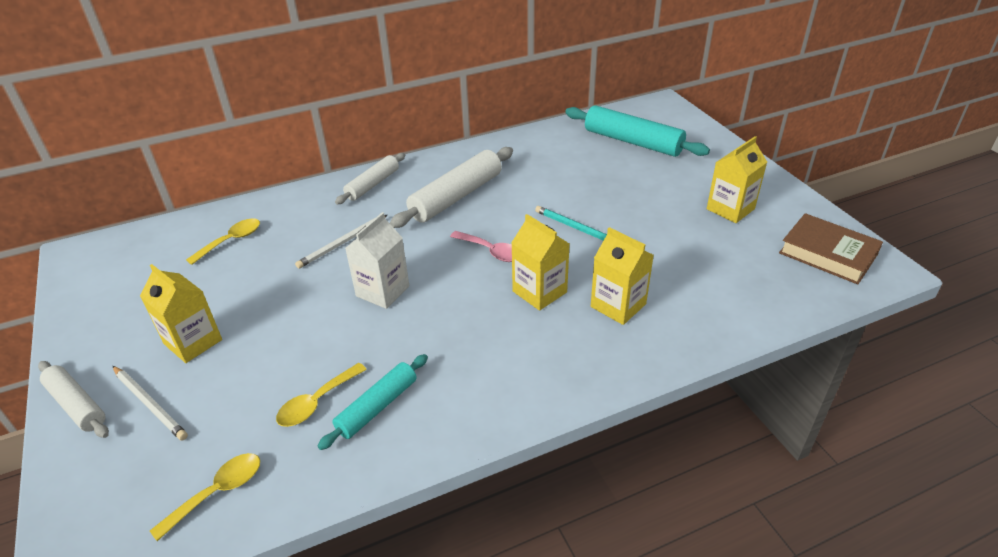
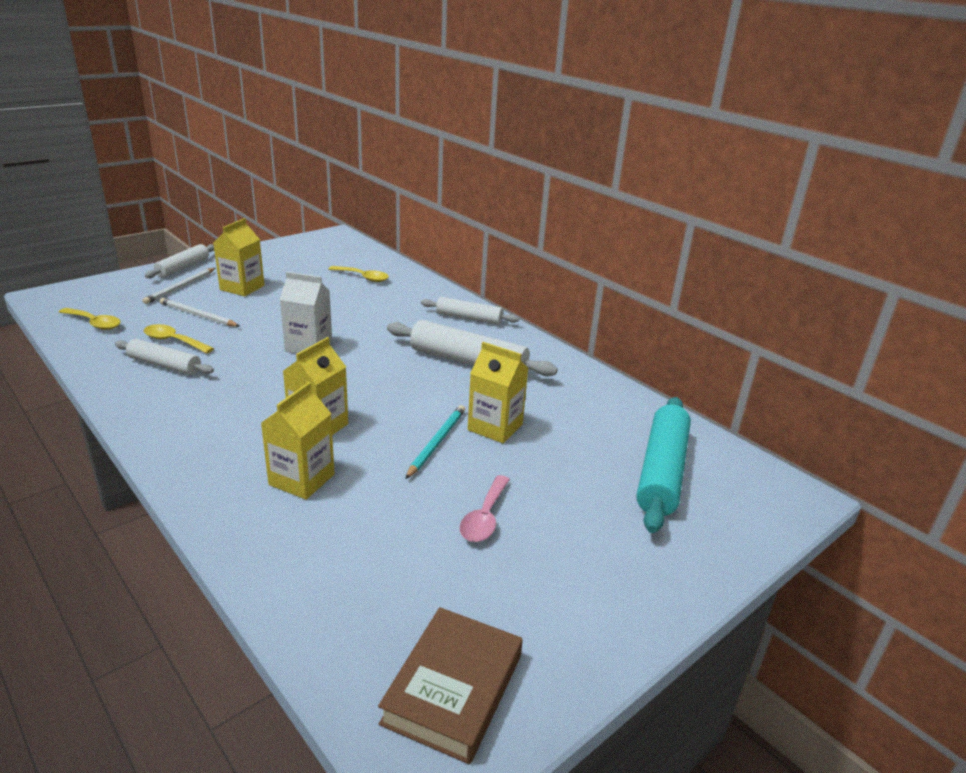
camera: 70 degrees right, 10 degrees down
(342, 243) = (372, 319): white pencil -> white pencil (198, 315)
(377, 407) = (164, 365): turquoise rolling pin -> white rolling pin
(491, 251) = (380, 392): pink spoon -> pink spoon (484, 517)
(730, 209) = (534, 572): yellow carton -> yellow carton (495, 427)

